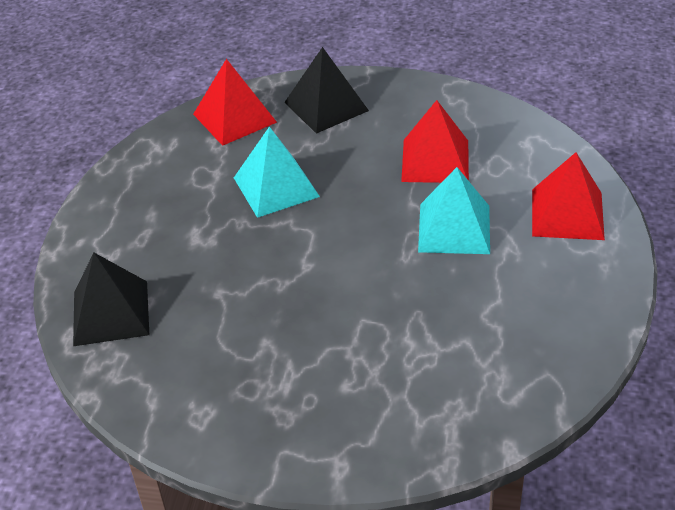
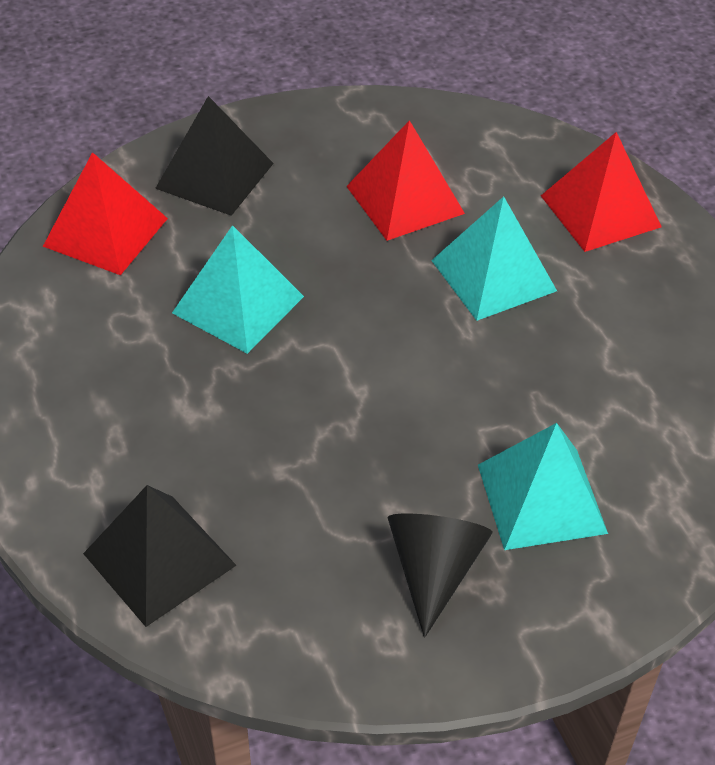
camera: 35 degrees left, 5 degrees up
(260, 390) = (434, 571): none -> black cone
(365, 377) = (541, 498): none -> turquoise pyramid

